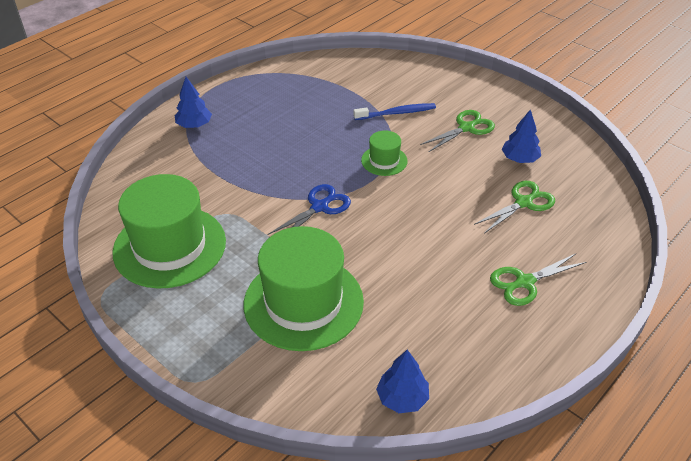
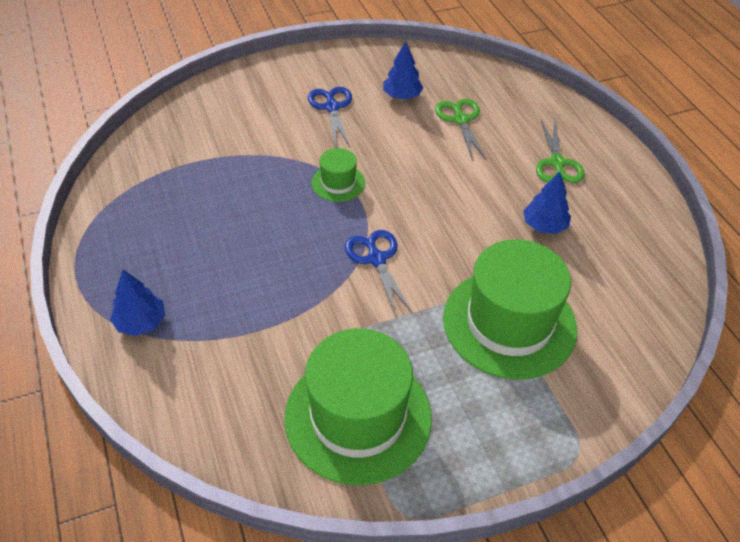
camera: 65 degrees left, 5 degrees up
(397, 113) = (268, 143): blue toothbrush -> none
(402, 398) = (655, 295): blue tree -> blue tree (544, 226)
(466, 128) = (332, 107): green scissors -> blue scissors

